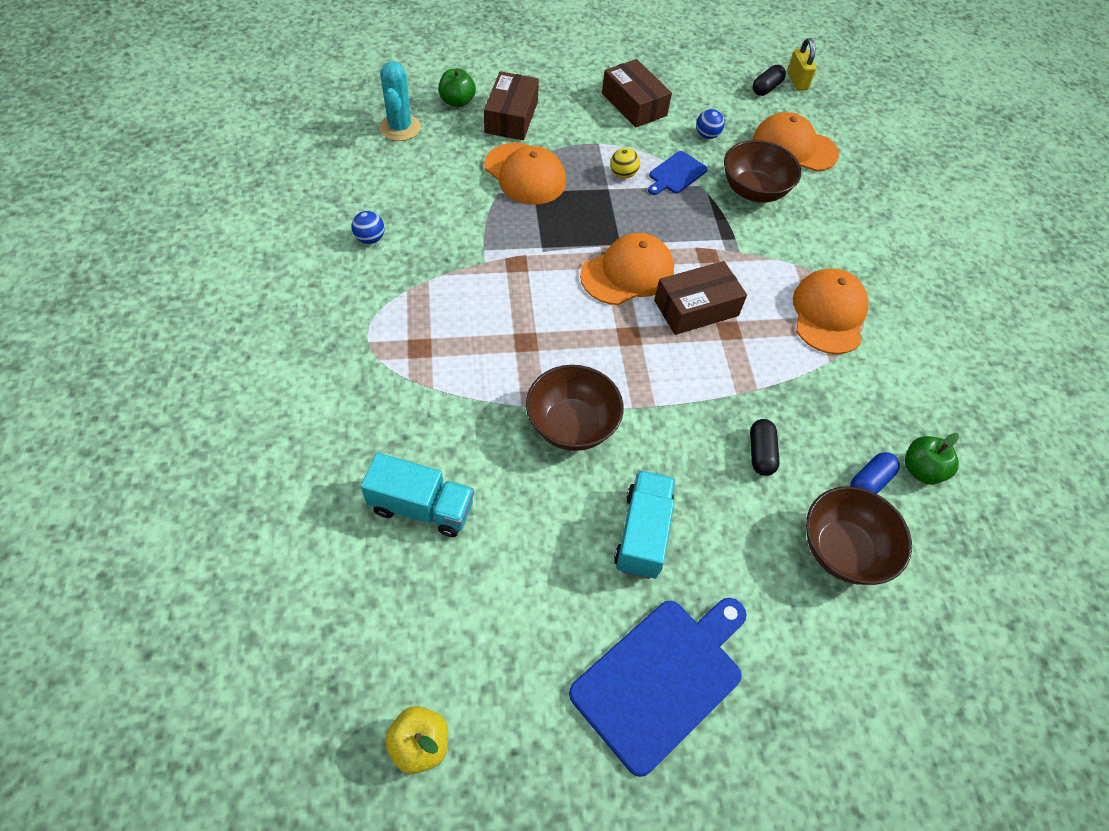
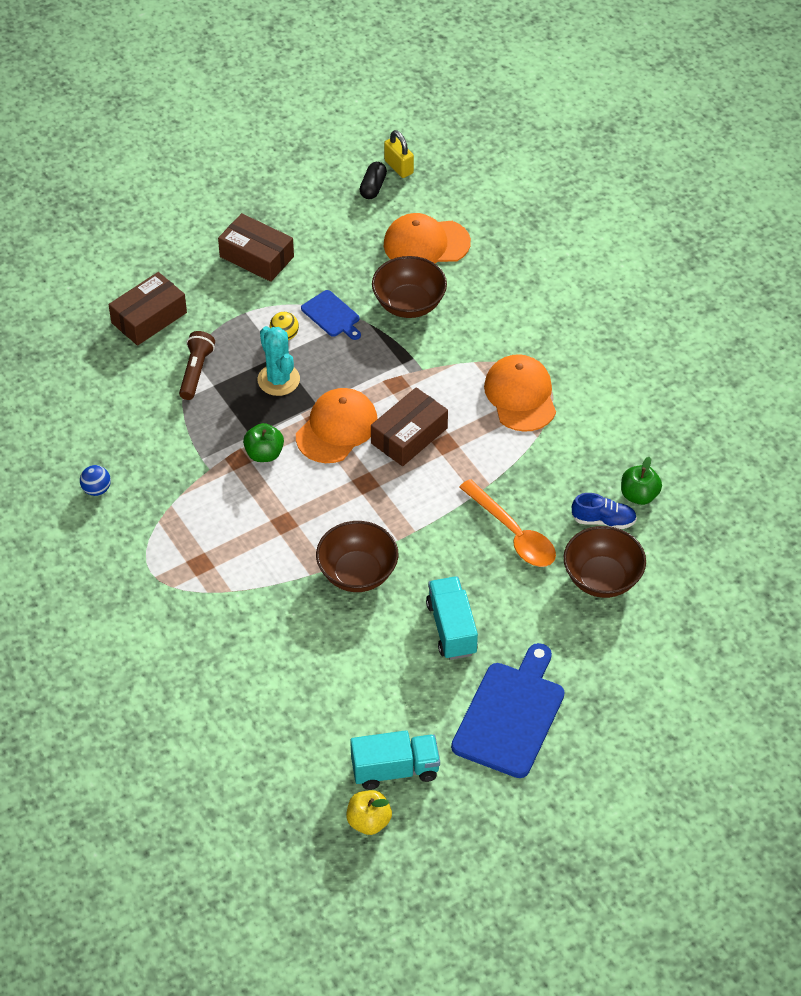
camera: 20 degrees left, 5 degrees down
(400, 128) = (51, 372): turquoise cactus -> turquoise cactus (278, 380)
(421, 507) = (278, 680): turquoise truck -> turquoise truck (395, 770)
(457, 102) = (88, 322): green apple -> green apple (264, 454)
(511, 117) = (149, 318): brown box -> brown box turned 60 degrees clockwise
(525, 174) = (196, 371): orange cap -> brown flashlight
(676, 174) = (332, 315): blue cutting board -> blue cutting board turned 60 degrees counterclockwise
(707, 135) = (341, 263): blue ball -> none
(760, 453) = (513, 533): black capsule -> orange spoon
(869, 481) = (603, 520): blue capsule -> blue shoe

